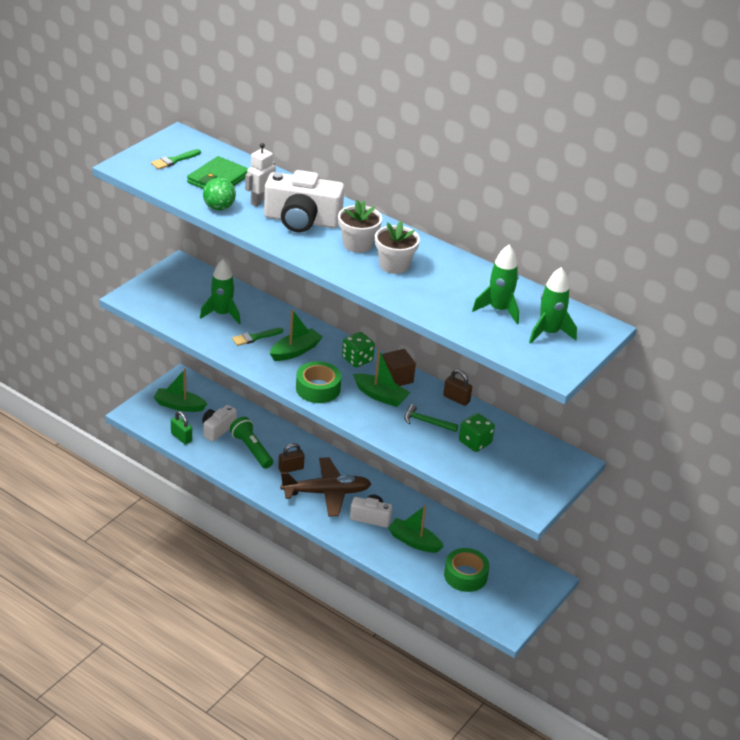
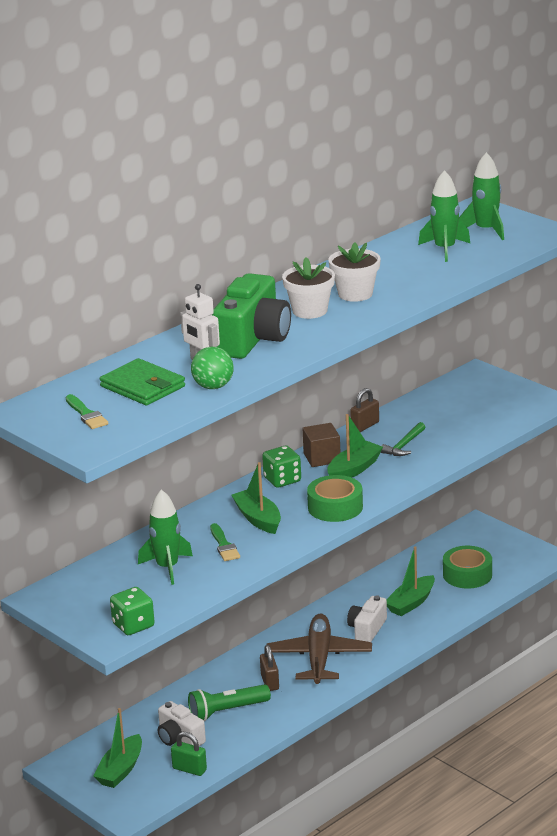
camera: 75 degrees left, 10 degrees down
(181, 437) = (189, 769): green padlock -> green padlock turned 60 degrees clockwise
(301, 220) = (253, 339): white camera -> green camera
(475, 442) = (441, 421): green dice -> green dice (133, 625)

